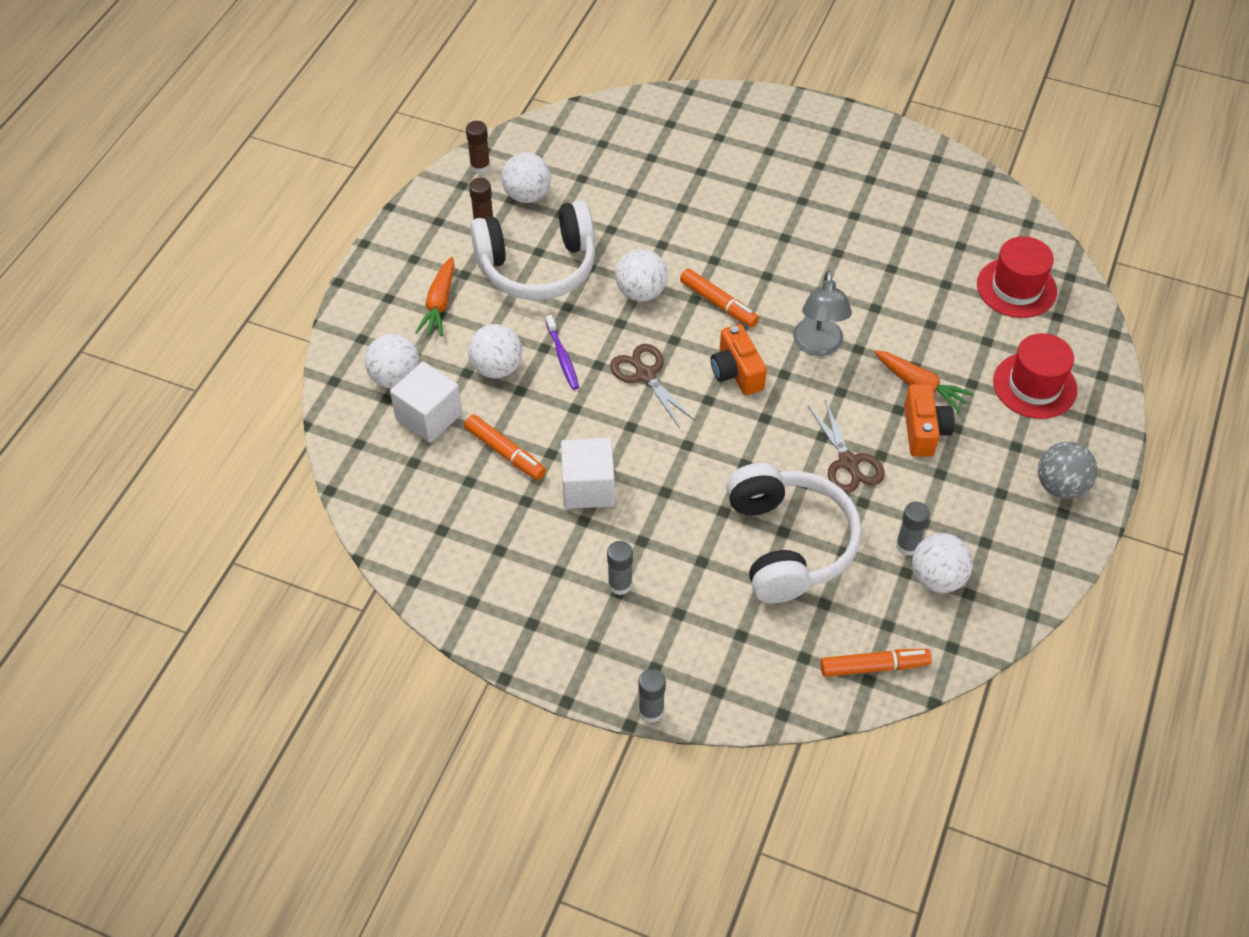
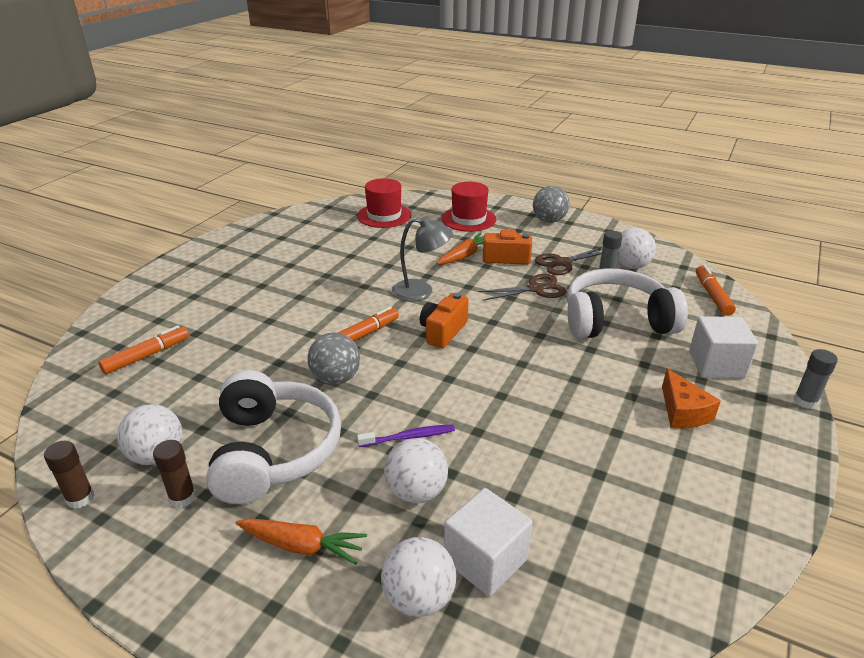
camera: 85 degrees left, 20 degrees down
(505, 453) = (537, 488): orange marker -> orange marker (147, 356)
(588, 487) = (576, 427): white cube -> white cube (716, 364)
(620, 584) = (683, 412): grey glue stick -> orange cheese
(641, 292) = (336, 378): white ball -> grey ball
(645, 375) = (439, 382): brown scissors -> brown scissors (562, 263)
(736, 372) = (443, 331): orange camera -> orange camera turned 135 degrees clockwise

